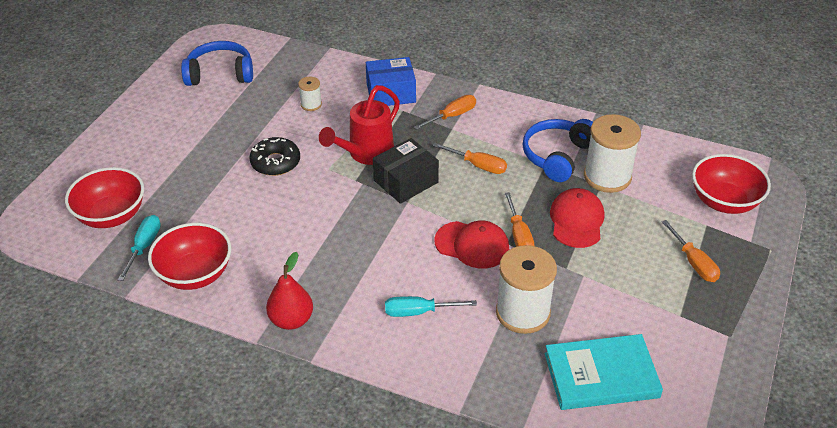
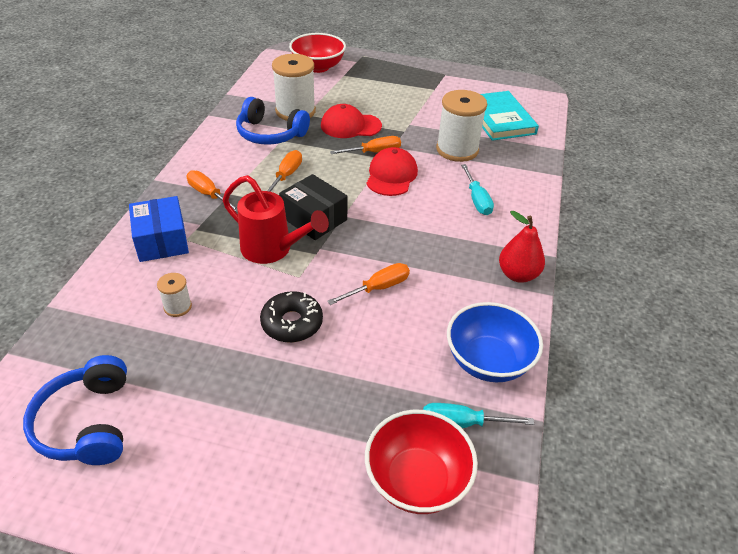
camera: 100 degrees left, 0 degrees up
(195, 274) = (488, 361): red bowl -> blue bowl
(693, 262) = (383, 82): orange screwdriver -> orange screwdriver (378, 288)

